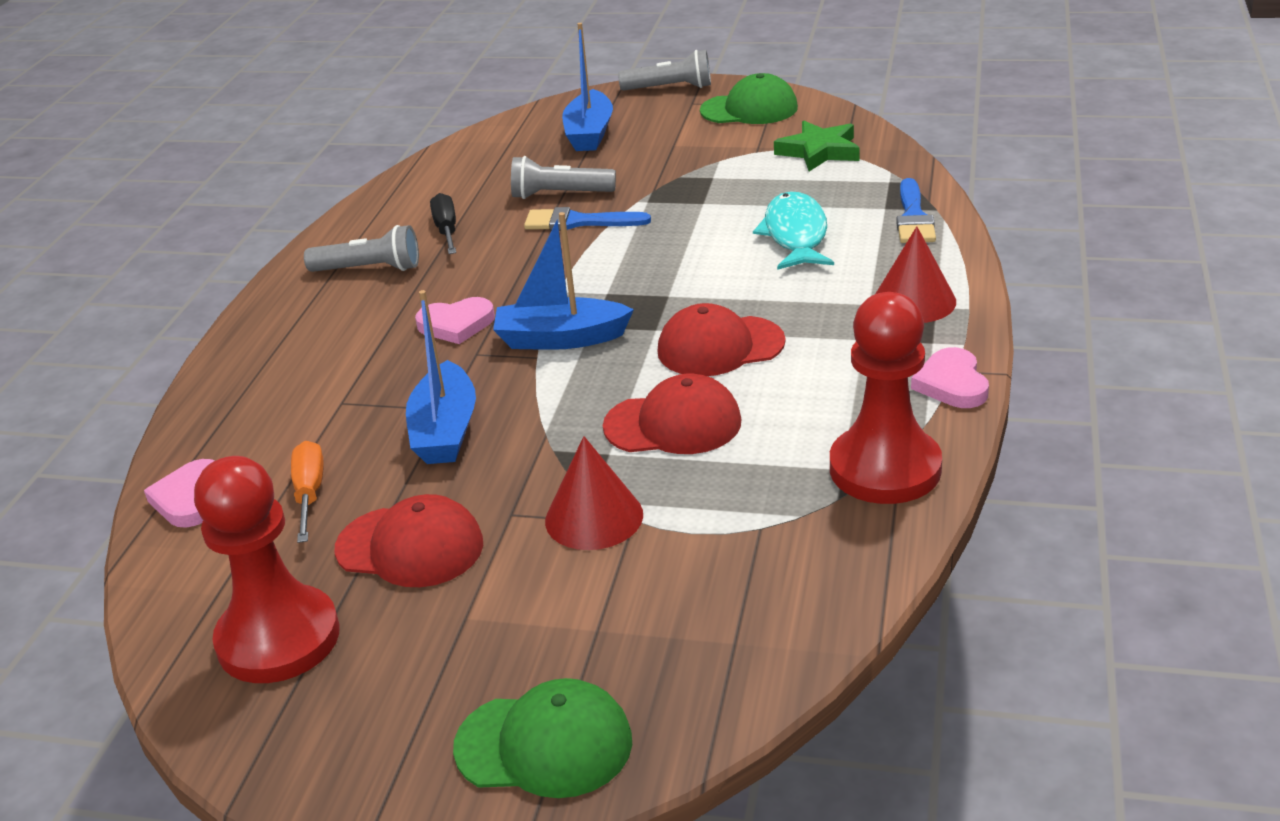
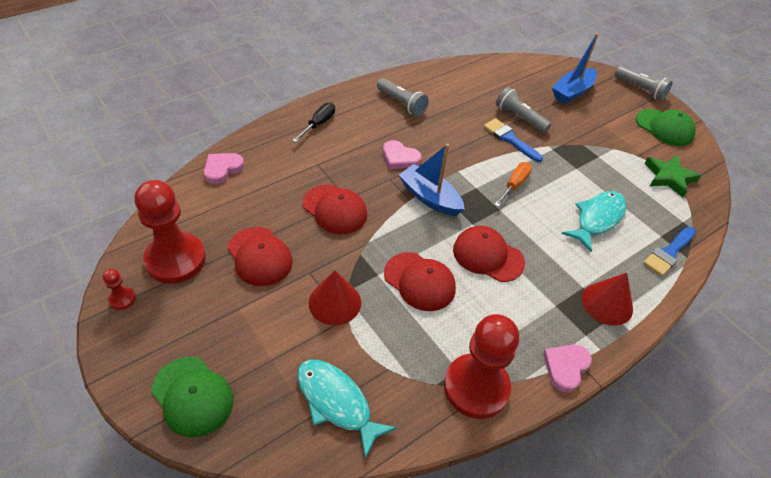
camera: 35 degrees right, 15 degrees up
(259, 737) = (122, 299): none -> red pawn
(309, 494) = (258, 200): orange screwdriver -> orange screwdriver (514, 185)
(445, 431) = (335, 209): blue boat -> red cap
(446, 230) = (452, 104): black screwdriver -> black screwdriver (318, 124)
(747, 603) = (337, 402): none -> turquoise fish

